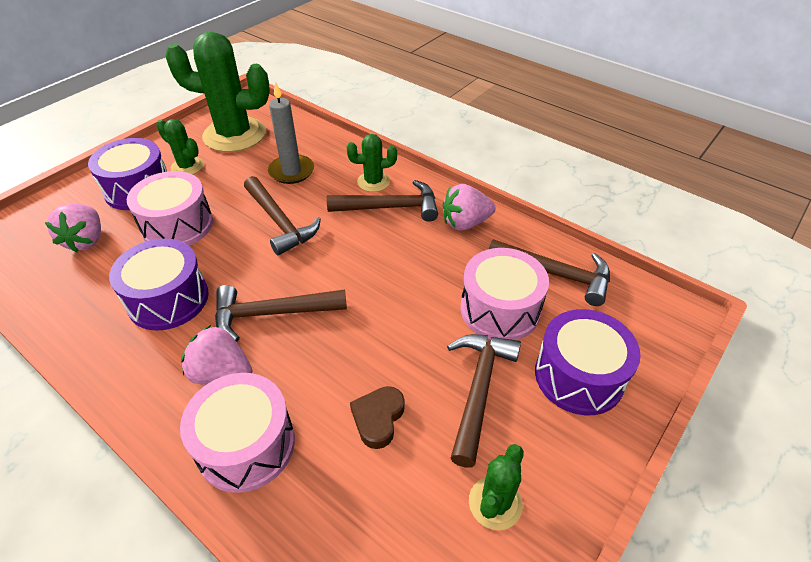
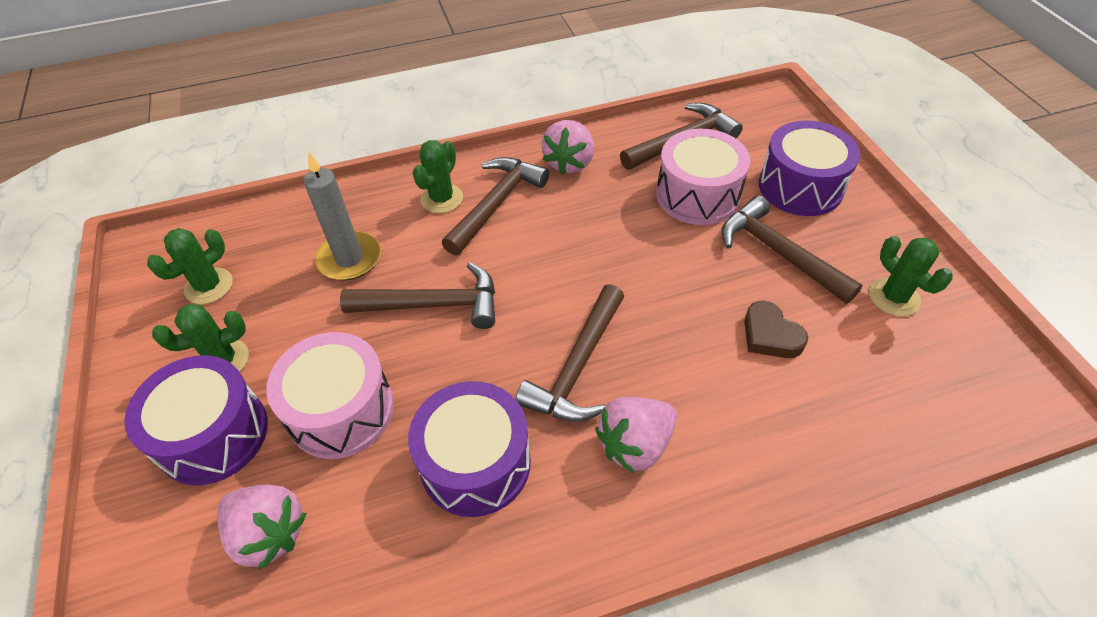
camera: 55 degrees left, 5 degrees up
(234, 135) = (209, 286): green cactus -> green cactus, size x0.48
(246, 445) = (744, 454): pink drum -> none

